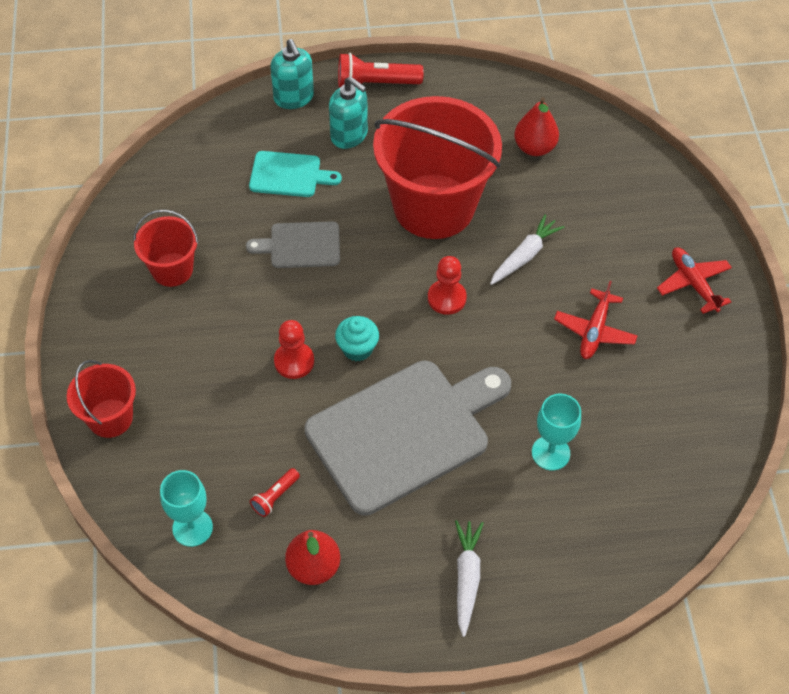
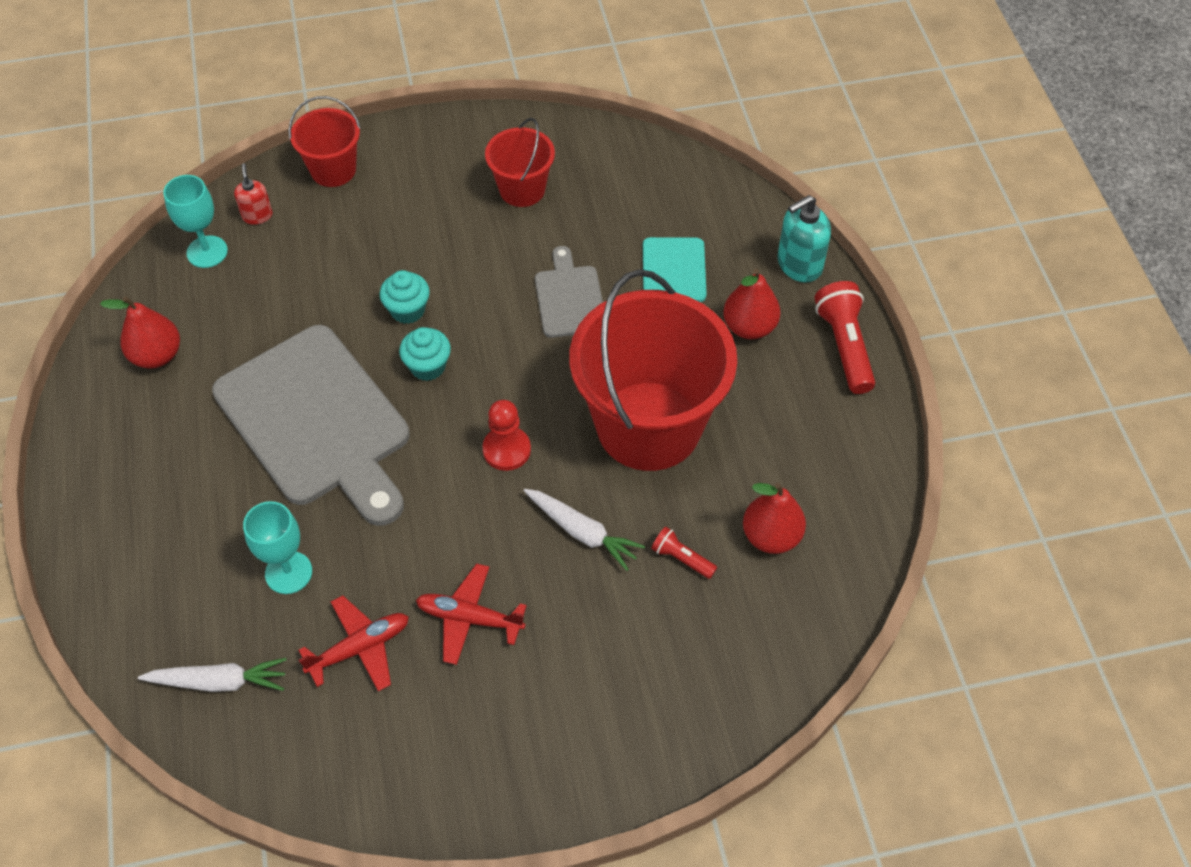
camera: 85 degrees right, 0 degrees up
(154, 484) = (257, 215): none -> red soap dispenser
(275, 497) = (239, 314): red flashlight -> red flashlight (681, 558)
(294, 361) = (407, 310): red pawn -> turquoise cupcake
(349, 135) = (749, 327): turquoise soap dispenser -> red pear
(466, 578) = (133, 494): white carrot -> white carrot (218, 681)
(693, 283) = (558, 745): red plane -> red plane (360, 648)

